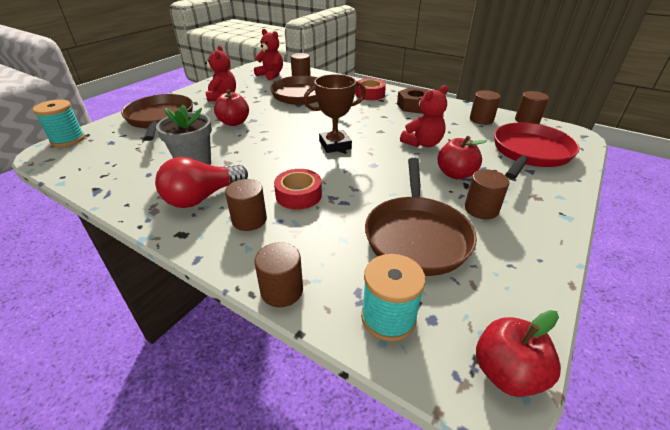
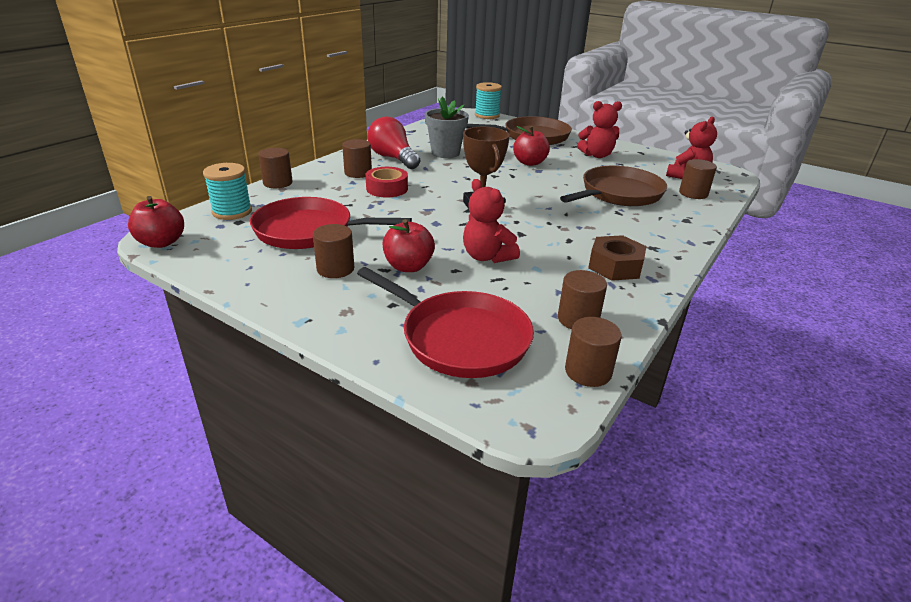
camera: 90 degrees right, 5 degrees down
(370, 94) = (649, 236): red tape -> none
(417, 236) = (309, 231): brown pan -> red pan

